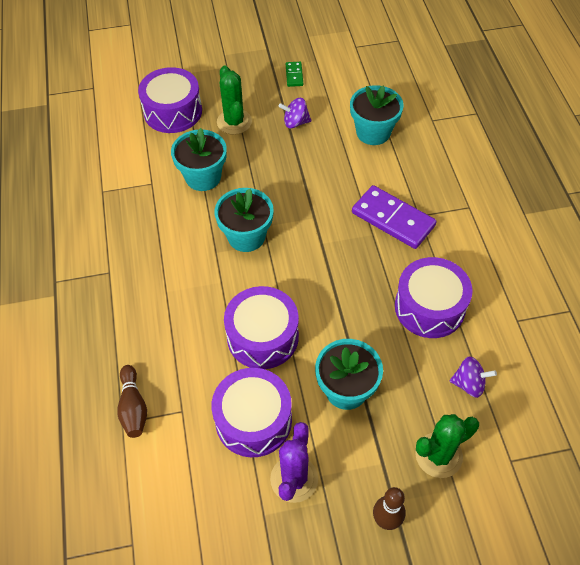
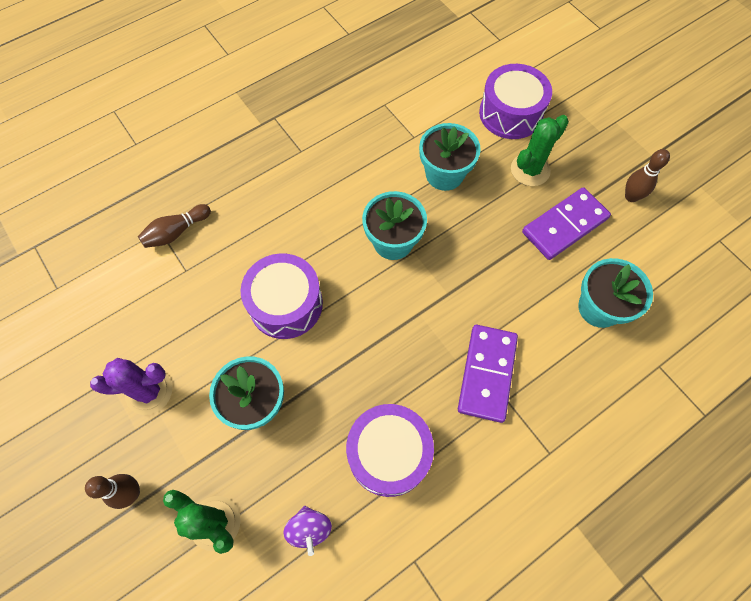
camera: 65 degrees right, 10 degrees up
(253, 420) = (196, 333): purple drum -> none
(294, 75) = (631, 197): green domino -> brown bowling pin
(295, 122) = (564, 225): purple spinning top -> purple domino

